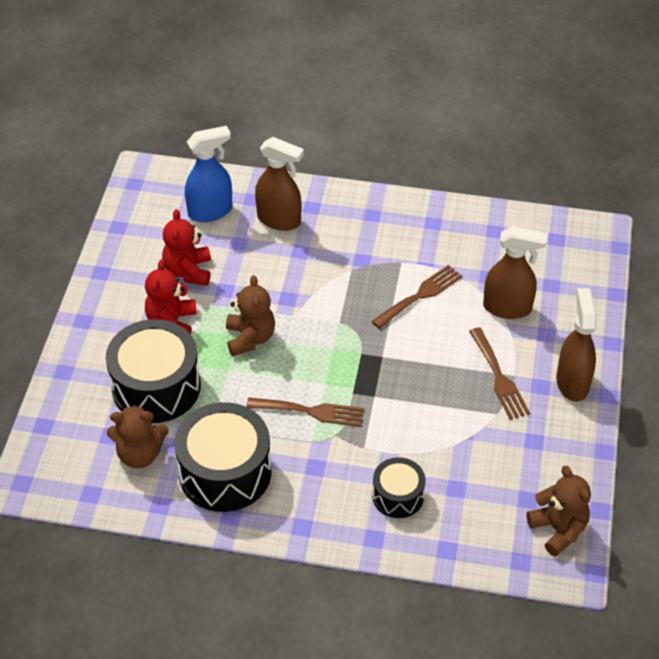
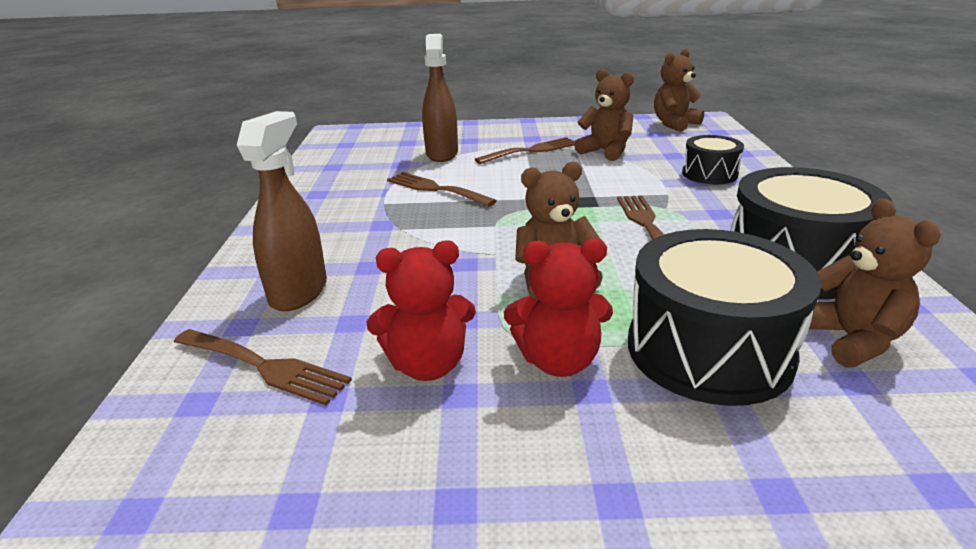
camera: 100 degrees left, 20 degrees down
(210, 211) = (265, 367): blue spray bottle -> brown fork
(480, 435) = (605, 151): none -> brown teddy bear
(572, 382) = (520, 129): brown spray bottle -> none

